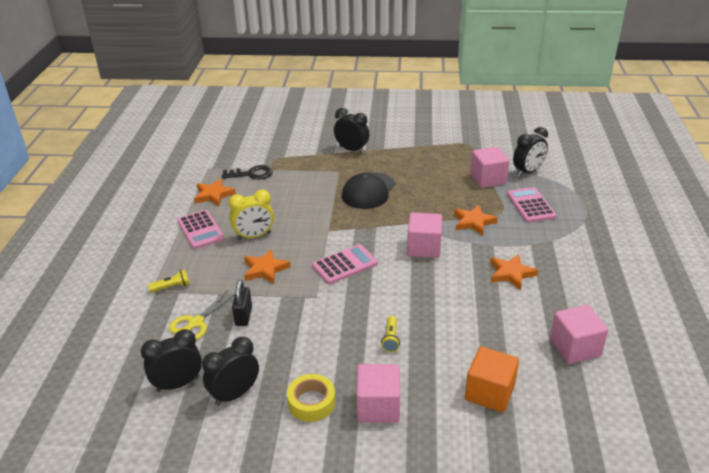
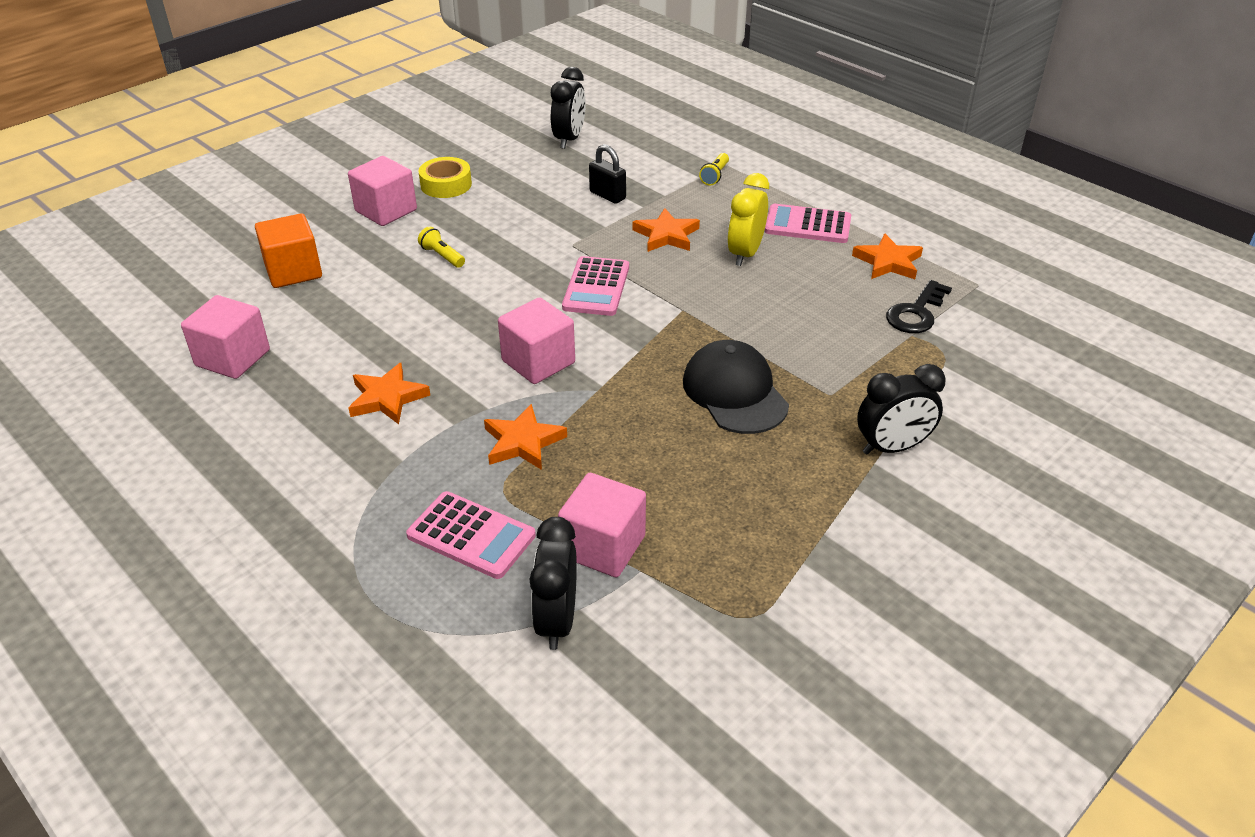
camera: 130 degrees right, 5 degrees up
(196, 322) = (637, 170): yellow scissors -> none
(235, 394) = (515, 157): black clock -> none

